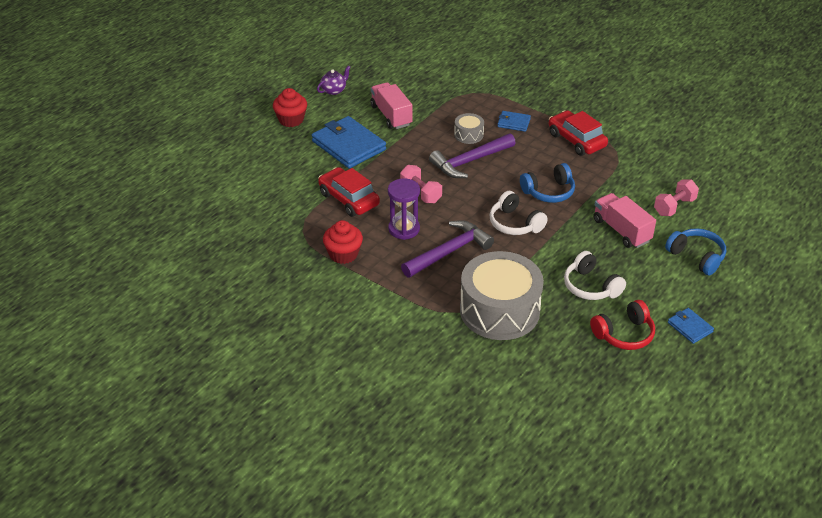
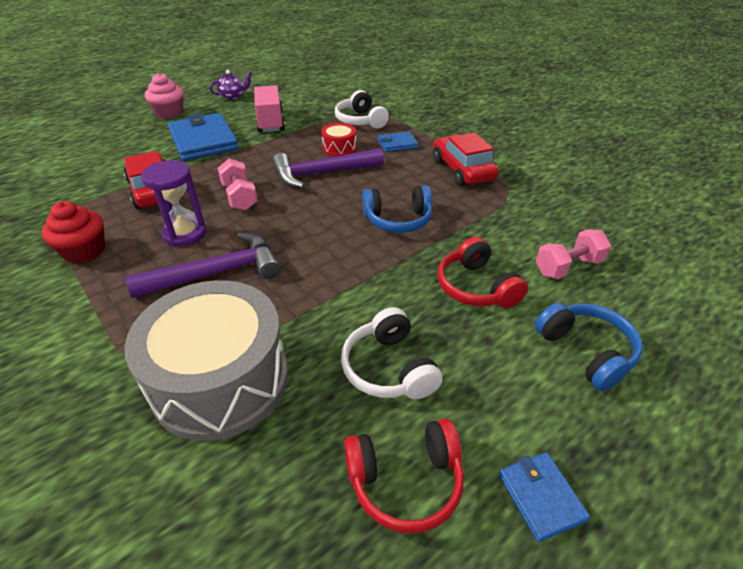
camera: 15 degrees right, 0 degrees up
(291, 120) = (169, 113): red cupcake -> pink cupcake
(468, 135) = (339, 148): grey drum -> red drum
(513, 123) = (397, 144): blue wallet -> blue wallet turned 45 degrees counterclockwise
(515, 223) = (330, 251): white headphones -> white headphones (360, 120)
(621, 230) = (476, 287): pink truck -> red headphones

